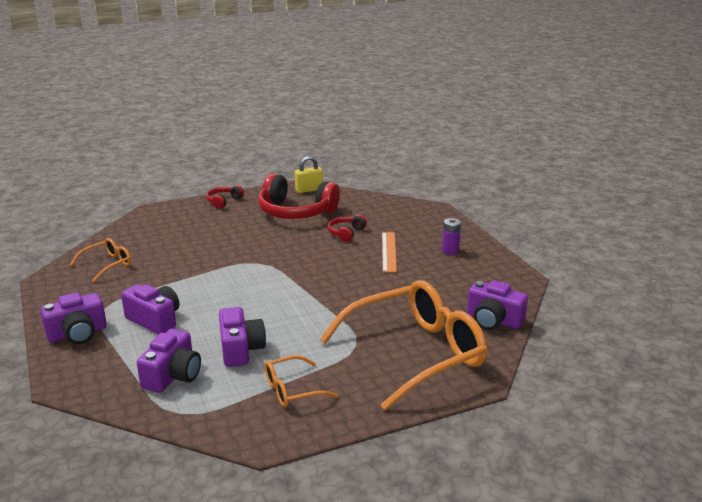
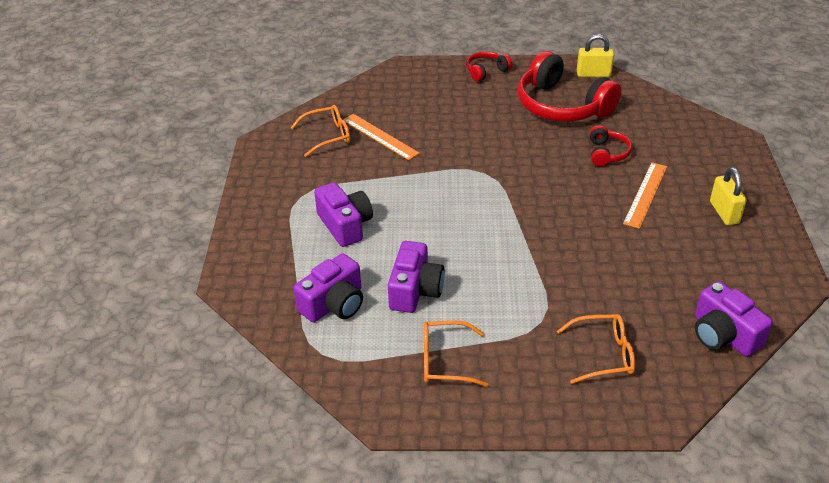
camera: 25 degrees right, 15 degrees up
(77, 334) = (265, 222): purple camera -> none
(155, 256) = (380, 136): none -> orange ruler
(346, 233) = (607, 153): red headphones -> red headphones turned 135 degrees clockwise
(415, 353) = (603, 354): orange glasses -> orange glasses, size x0.45
(450, 251) = (724, 212): purple battery -> yellow padlock

